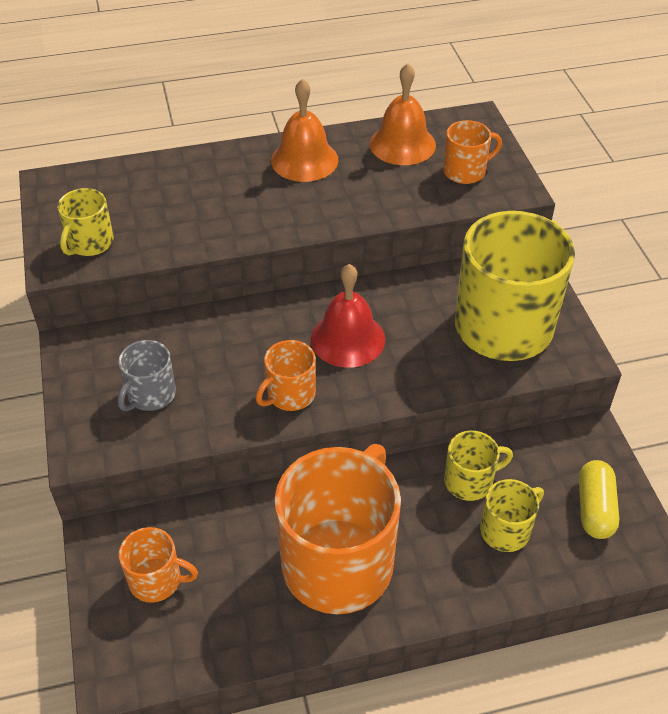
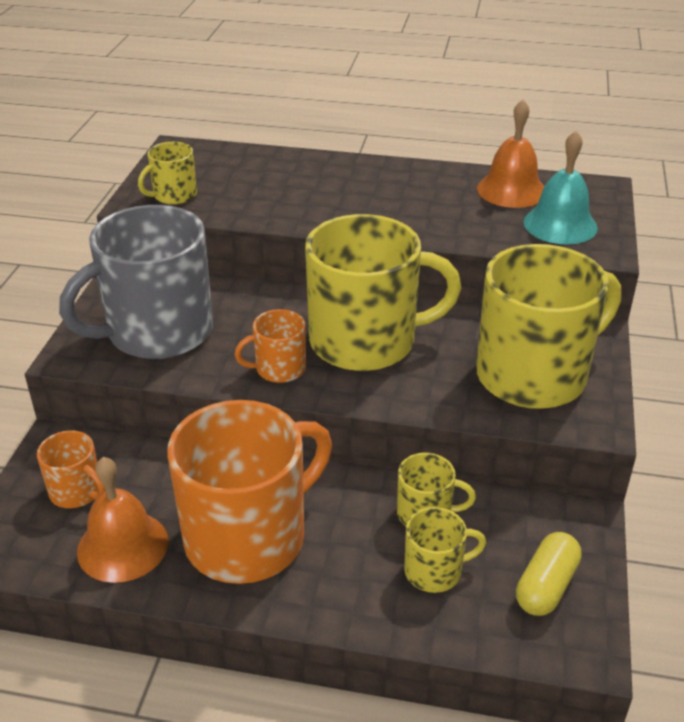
camera: 25 degrees right, 10 degrees down
(150, 394) = (157, 332): grey mug -> grey mug, size x2.18
(304, 160) = (407, 181): orange bell -> orange bell (122, 546)
(348, 339) = (365, 341): red bell -> yellow mug
(465, 171) = (560, 224): orange mug -> turquoise bell

